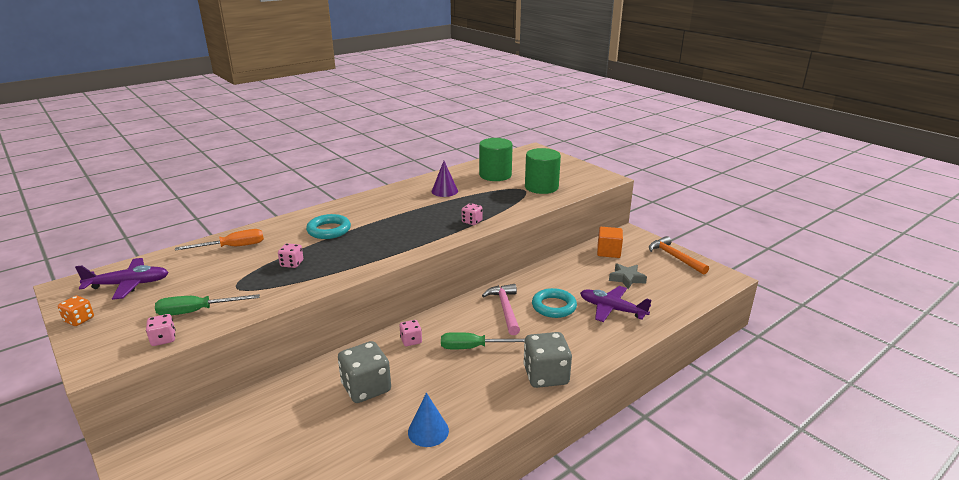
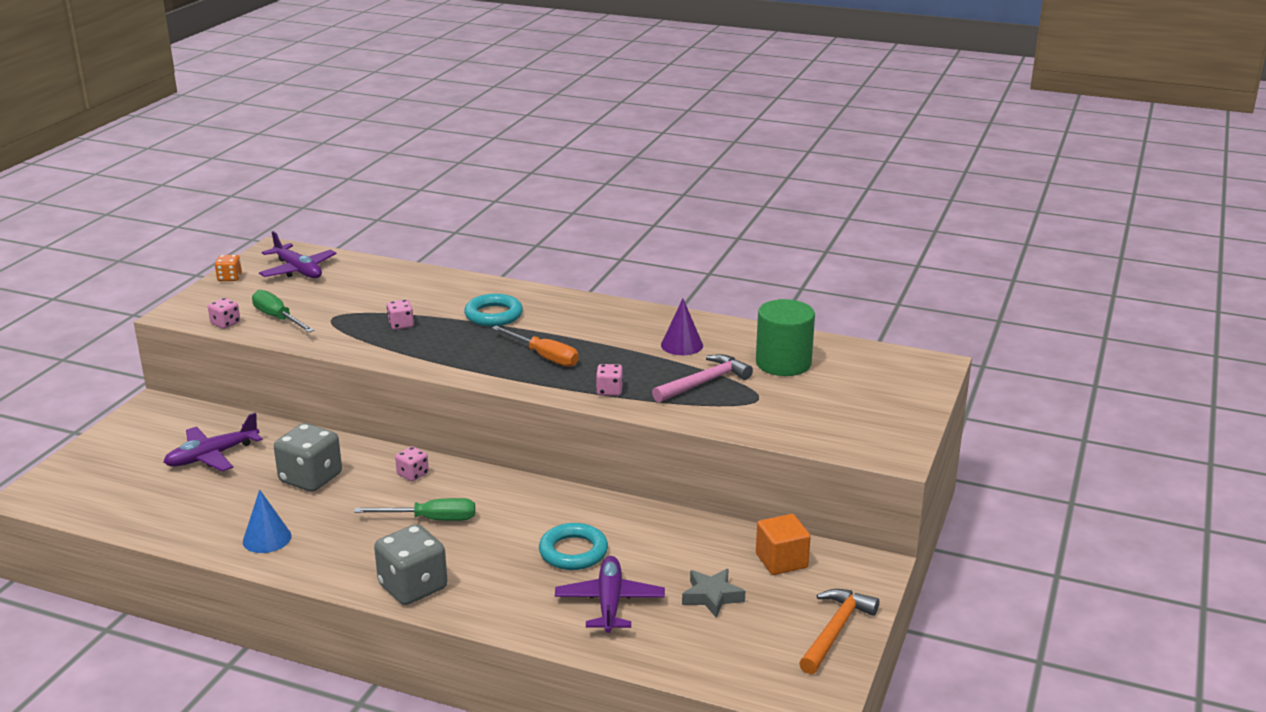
camera: 60 degrees right, 0 degrees up
(233, 247) = (407, 283): orange screwdriver -> orange screwdriver (544, 357)
(271, 435) = (212, 456): none -> purple plane
(473, 347) = (431, 519): green screwdriver -> green screwdriver turned 120 degrees clockwise
(505, 309) = (534, 516): pink hammer -> pink hammer (704, 382)
(541, 187) = (784, 409): green cylinder -> none

